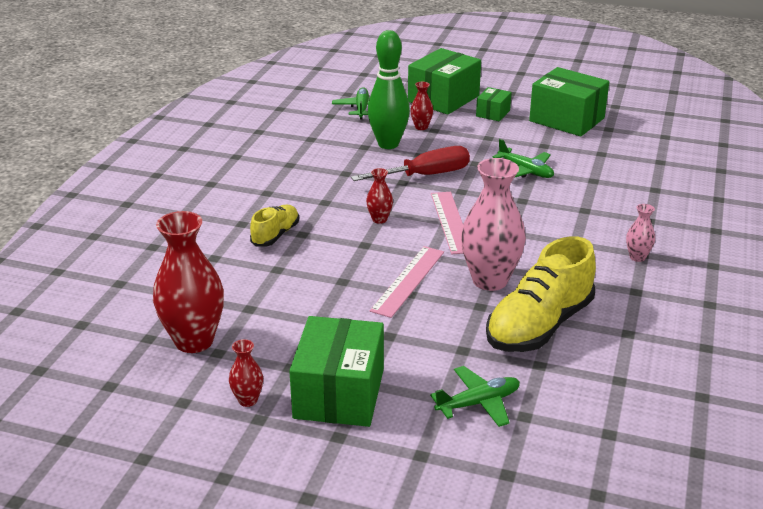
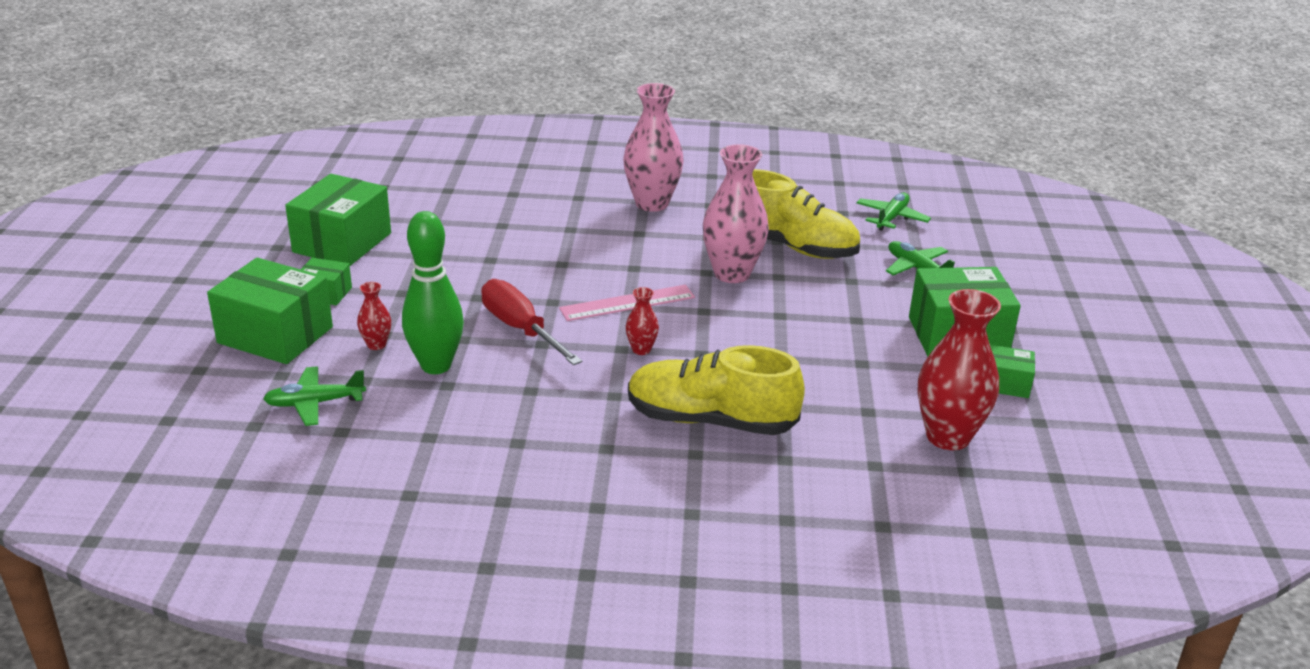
camera: 105 degrees left, 0 degrees up
(248, 400) = (1006, 384): red vase -> green box
(275, 235) = (710, 420): yellow shoe -> yellow shoe, size x1.88
(408, 281) = (758, 318): pink ruler -> none
(525, 171) = (490, 264): green plane -> green plane (891, 218)
(637, 257) = (652, 203): pink vase -> pink vase, size x2.16

